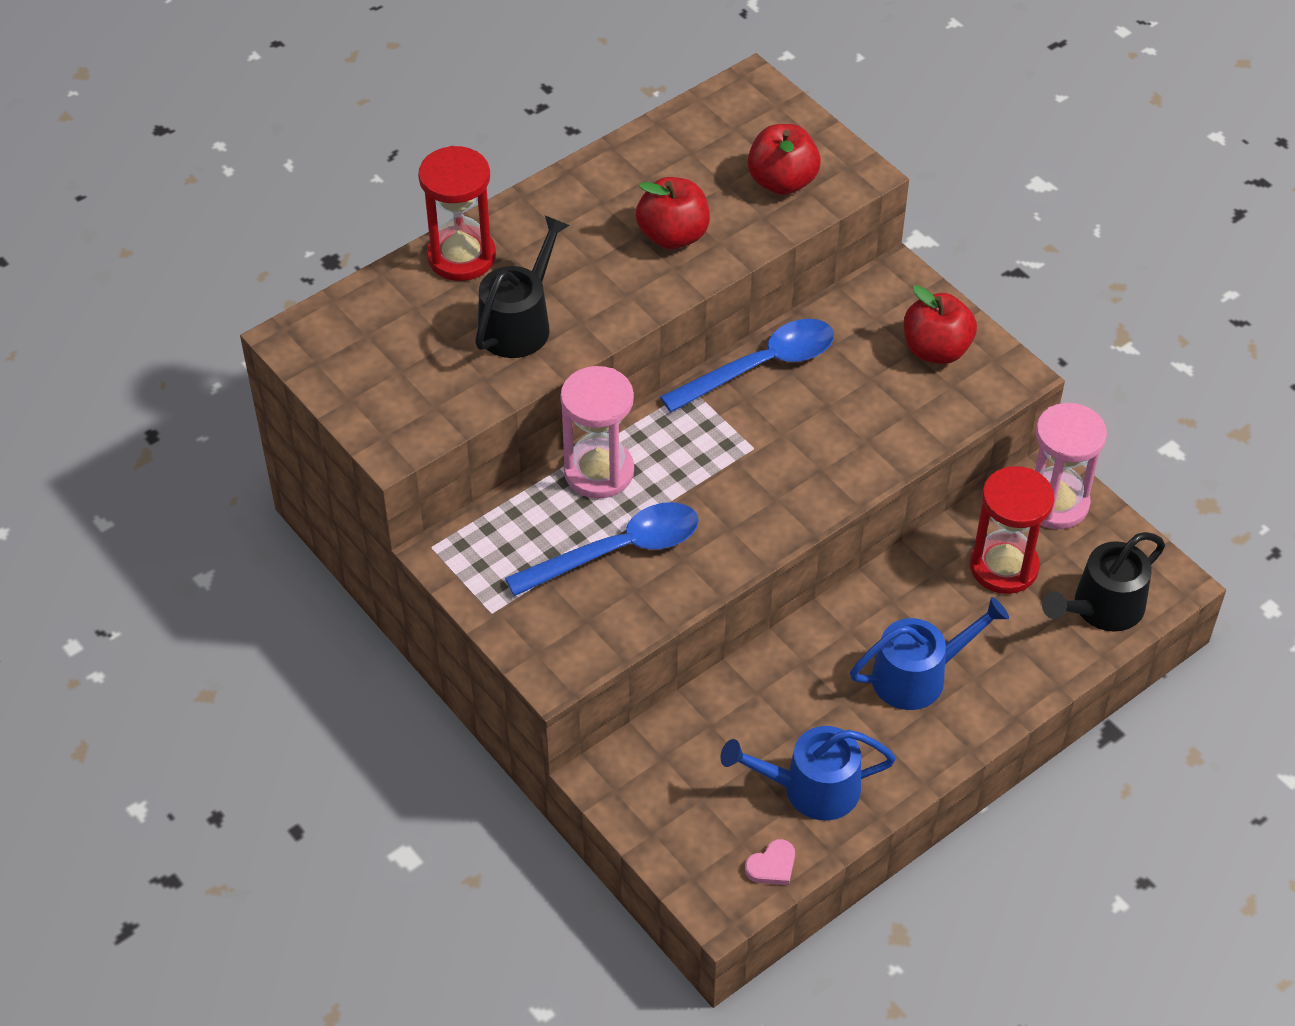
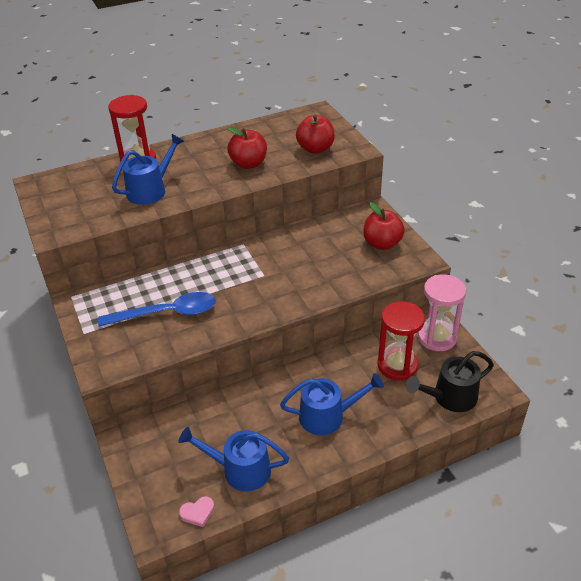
camera: 15 degrees right, 10 degrees down
(519, 323) = (150, 190): black watering can -> blue watering can
(599, 471) = (176, 274): pink hourglass -> none
(760, 366) = (284, 239): blue spoon -> none

